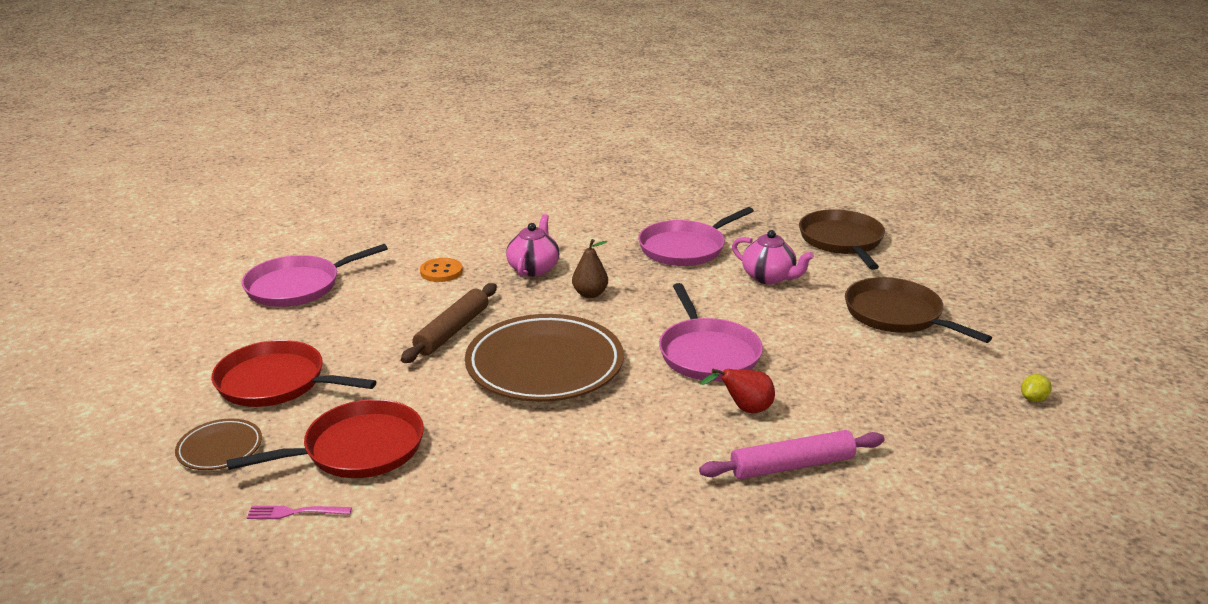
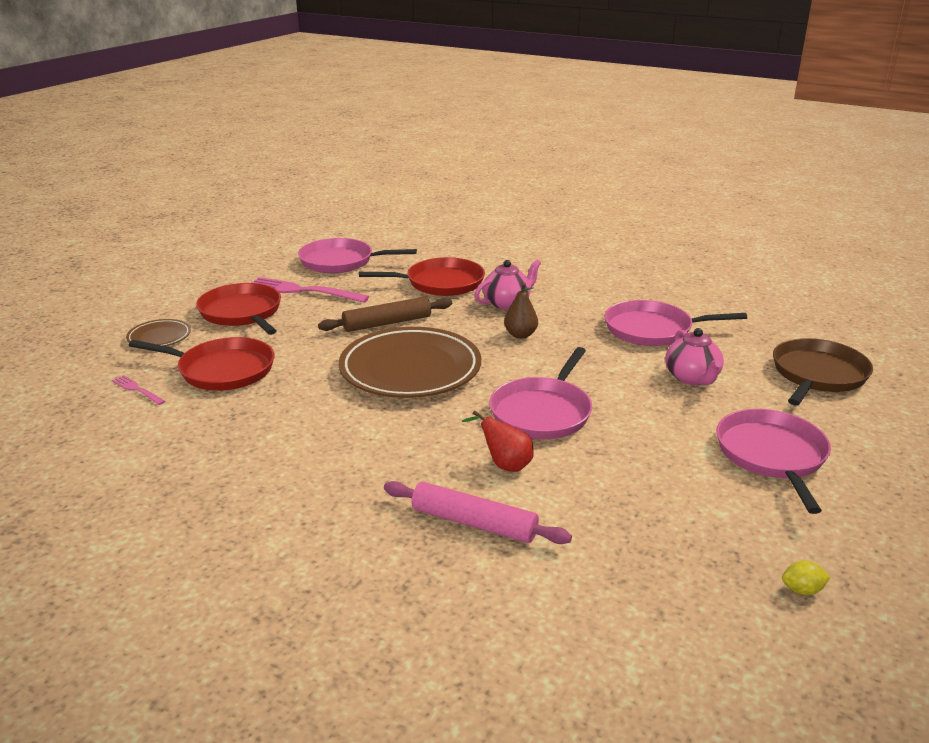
camera: 40 degrees right, 0 degrees up
(307, 333) = (302, 291): none -> pink fork
(441, 272) = (440, 283): orange button -> red pan
(897, 315) = (772, 455): brown pan -> pink pan

